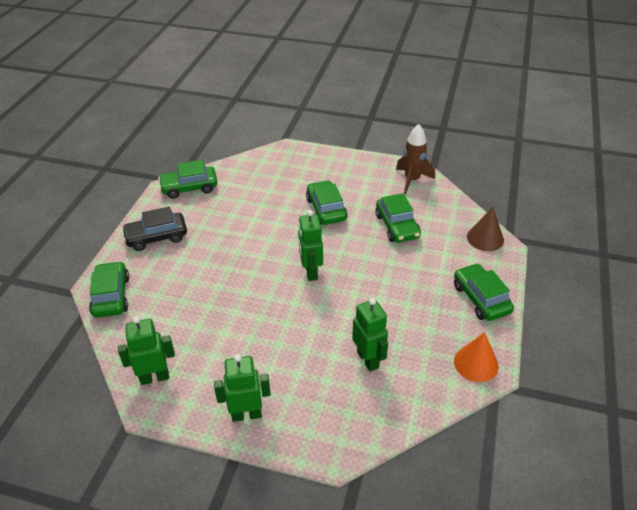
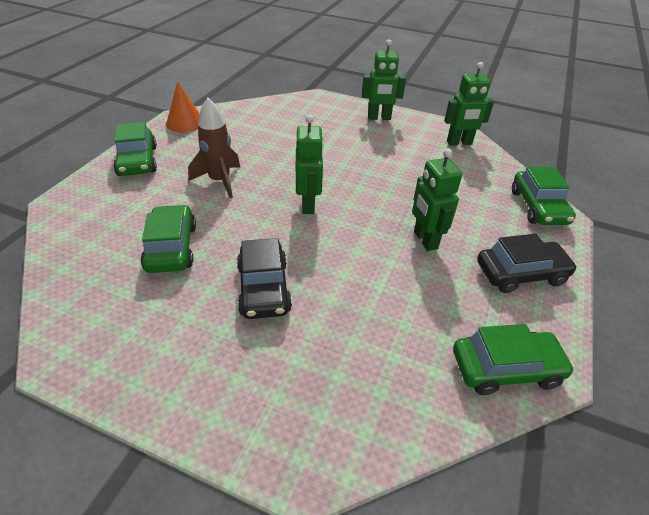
camera: 175 degrees left, 0 degrees up
(326, 209) = (264, 288): green car -> black car
(368, 359) = (274, 134): green robot -> green robot (425, 240)
(412, 180) = (87, 330): brown rocket -> brown rocket (220, 181)
(485, 238) = (68, 217): brown cone -> none

